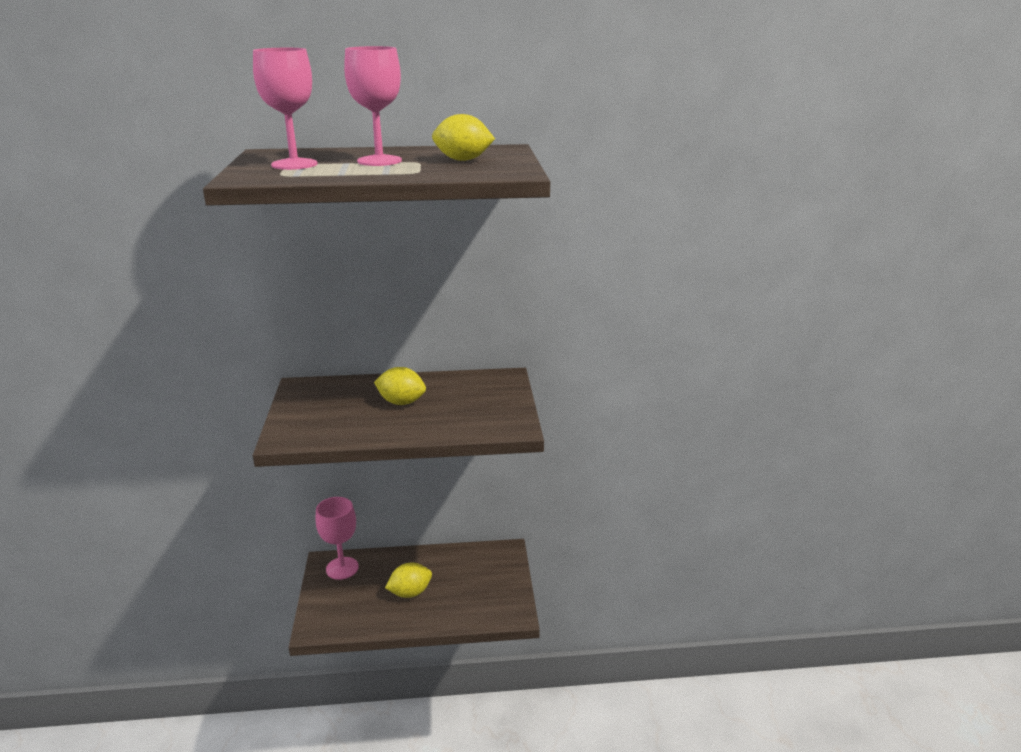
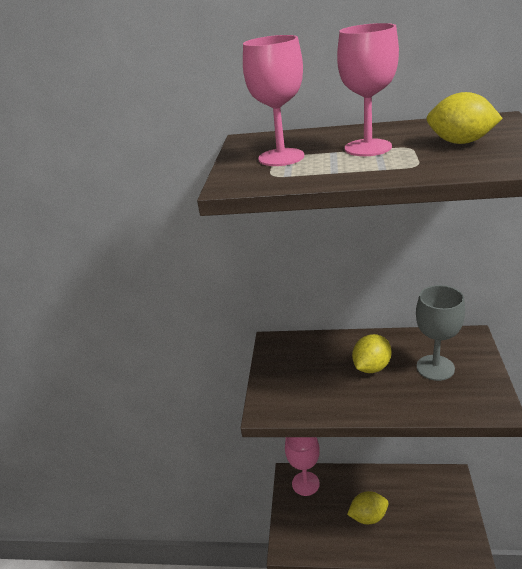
camera: 15 degrees right, 5 degrees up
(401, 402) = (371, 367): yellow lemon -> yellow lemon turned 75 degrees counterclockwise
(465, 400) = (435, 368): none -> grey goblet

